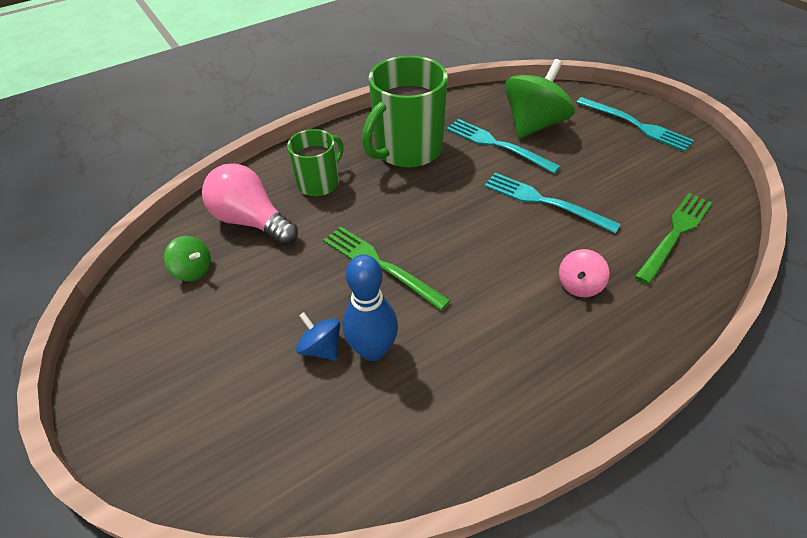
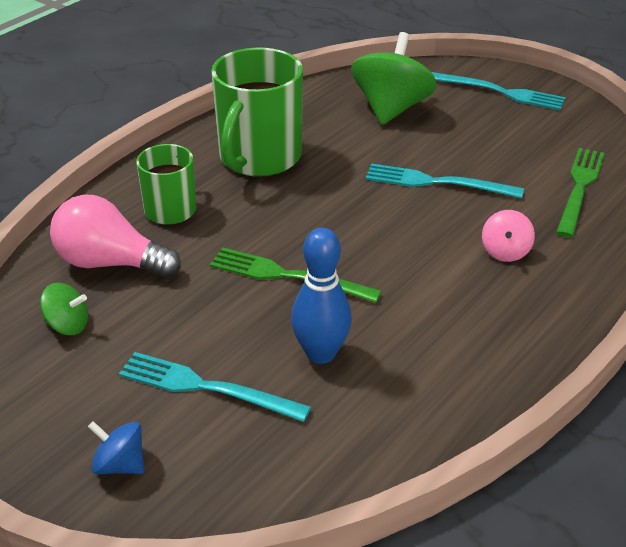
camera: 20 degrees left, 10 degrees down
(321, 348) = (263, 364): blue spinning top -> blue spinning top (120, 465)
(497, 145) = (361, 136): turquoise fork -> turquoise fork (207, 387)

